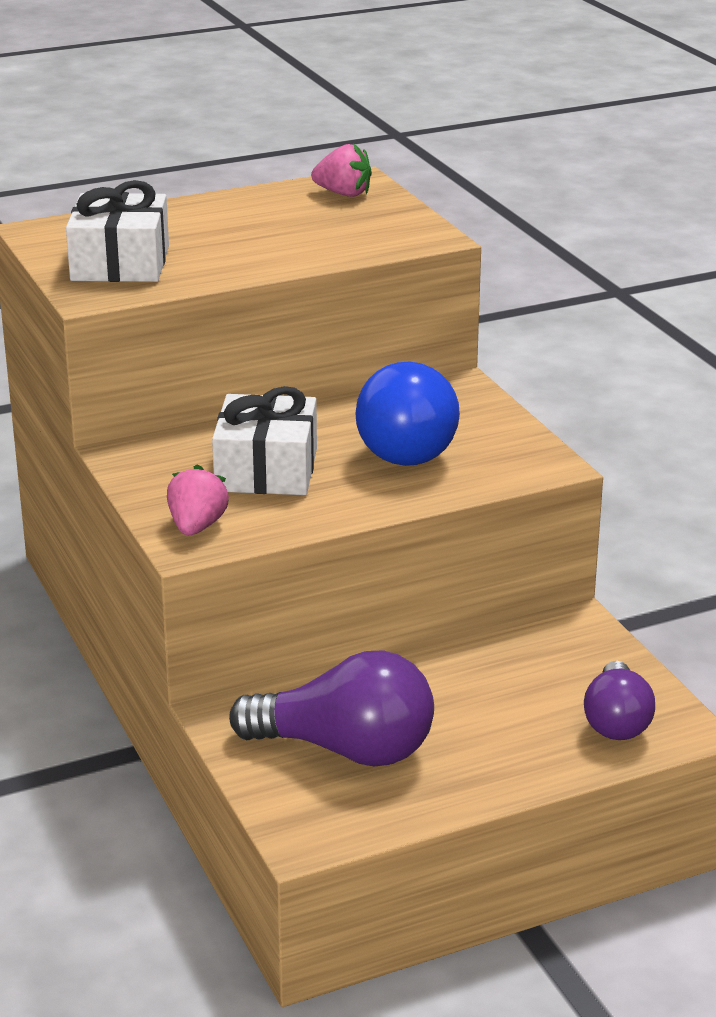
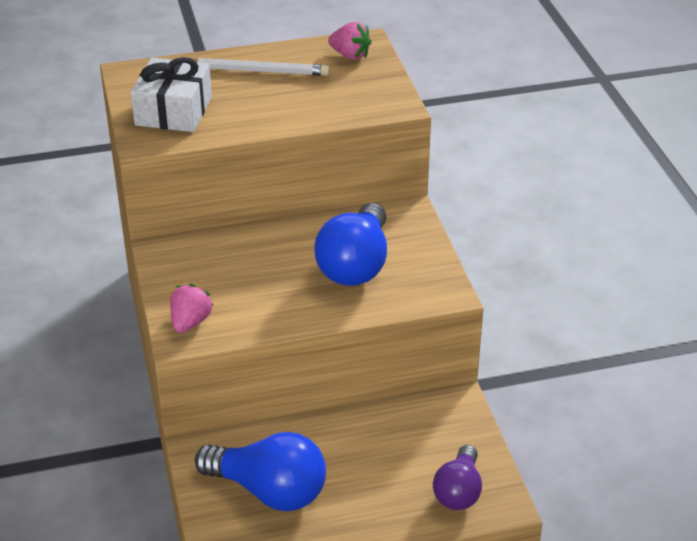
camera: 10 degrees right, 10 degrees up
(221, 217) = (257, 71): none -> white pencil
(266, 470) = (252, 276): white gift -> none
(346, 750) = (269, 490): purple light bulb -> blue light bulb

